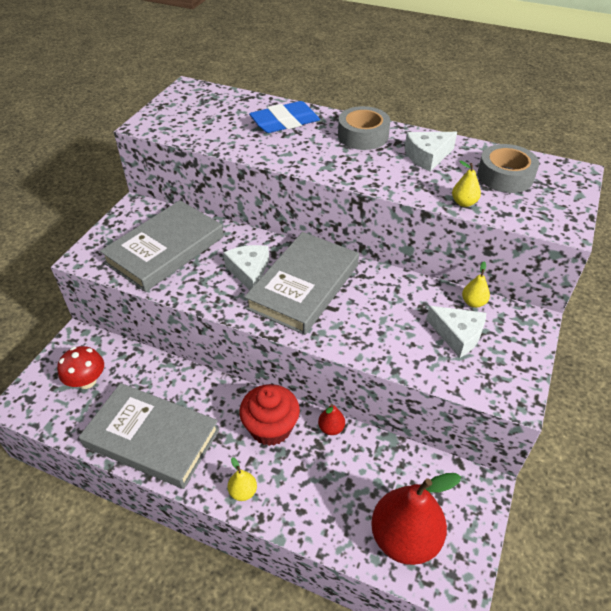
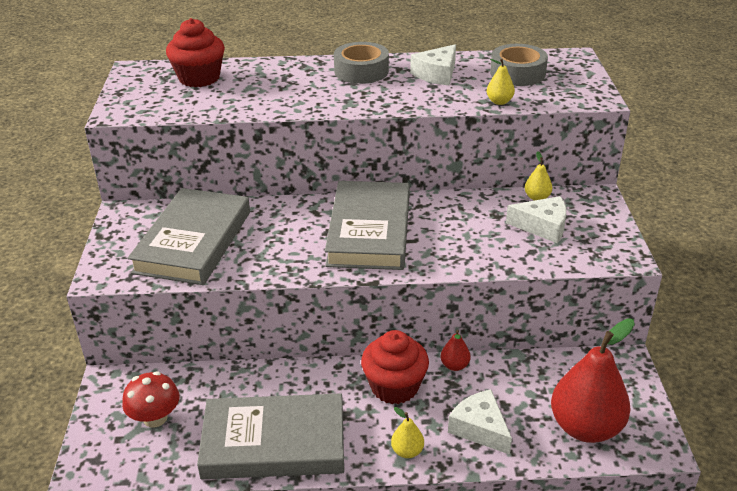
camera: 25 degrees left, 10 degrees down
(228, 108) = (199, 78): none -> red cupcake
(249, 272) = (303, 235): white cheese -> white cheese (480, 428)
(285, 122) = (272, 77): blue eraser -> none

